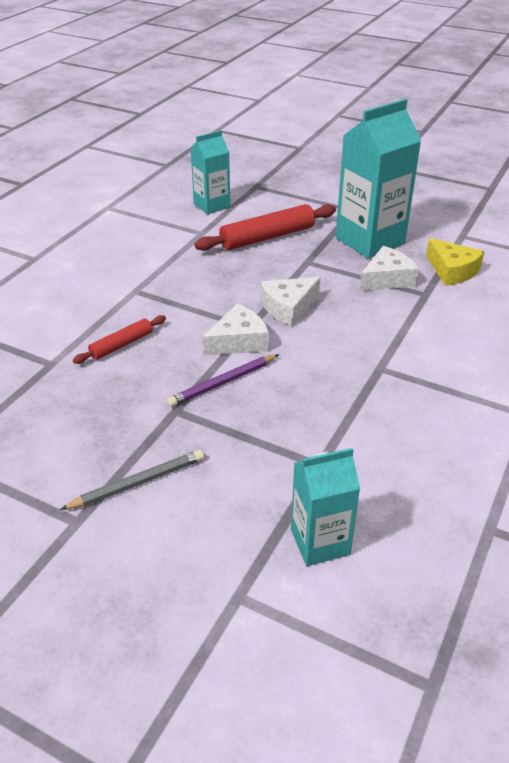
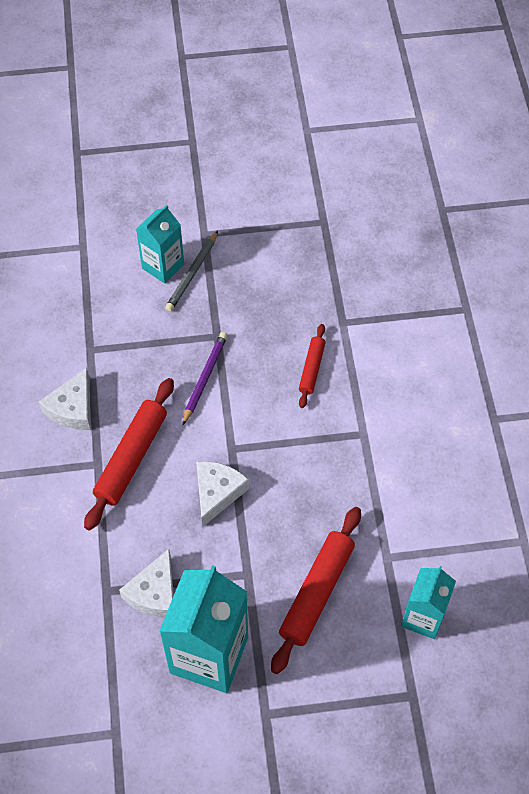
camera: 145 degrees right, 20 degrees up
(239, 341) = (227, 426): white cheese -> white cheese (72, 408)
(320, 542) = (58, 298): turquoise carton -> turquoise carton (163, 266)
(344, 358) = (132, 458): none -> red rolling pin
(452, 271) = (98, 649): yellow cheese -> none

